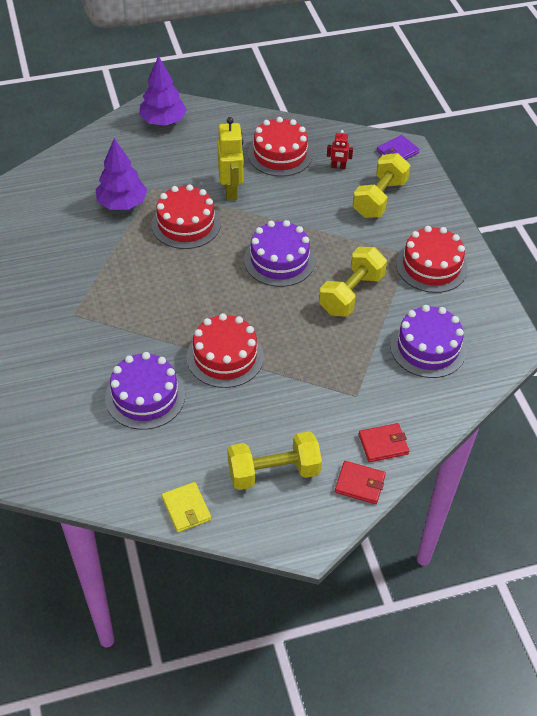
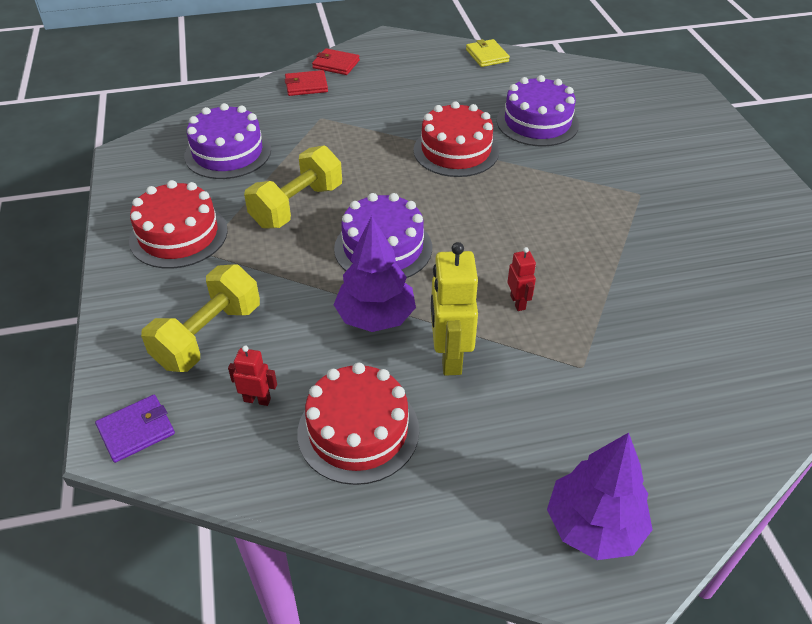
camera: 175 degrees left, 5 degrees down
(122, 203) = (624, 338): purple tree -> purple tree (375, 317)
(186, 224) = (518, 302): red cake -> red robot
(273, 472) = (411, 72): yellow dumbbell -> none

